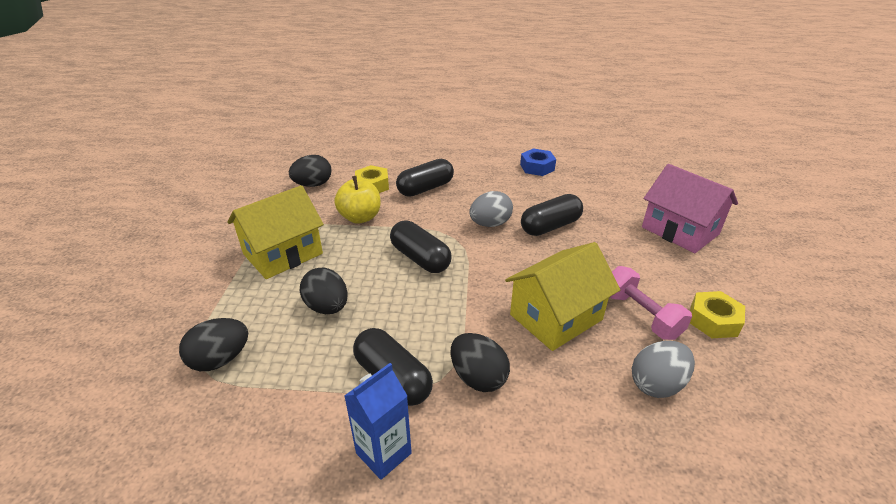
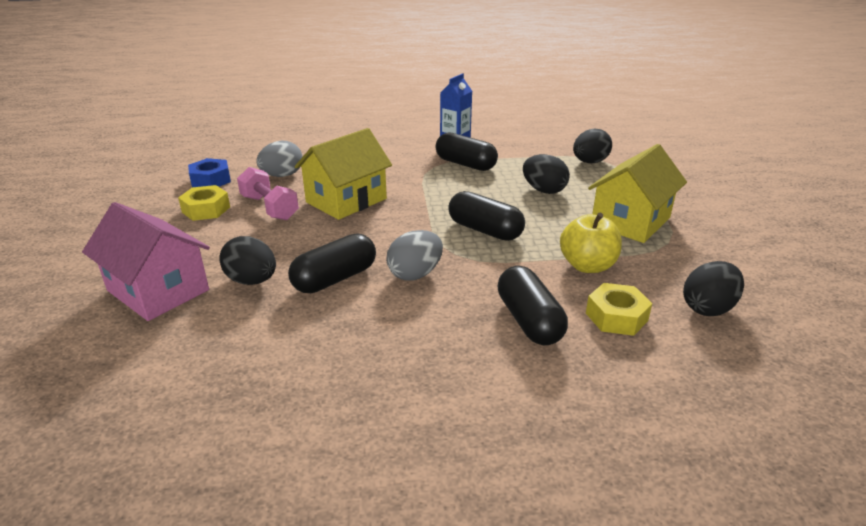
camera: 170 degrees right, 5 degrees down
(425, 188) = (529, 321): black capsule -> black capsule turned 60 degrees counterclockwise
(478, 377) = (407, 169): black egg -> black egg (252, 281)
(537, 167) = (337, 396): blue nut -> blue nut (211, 180)

